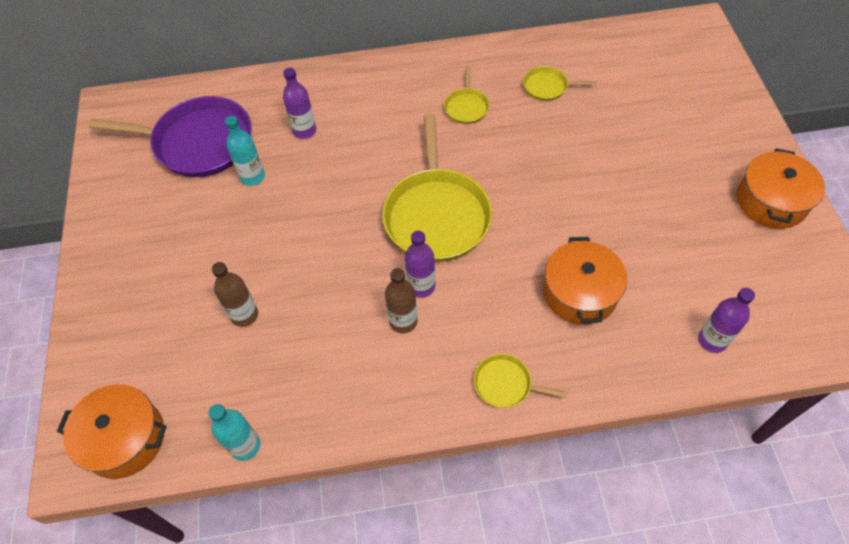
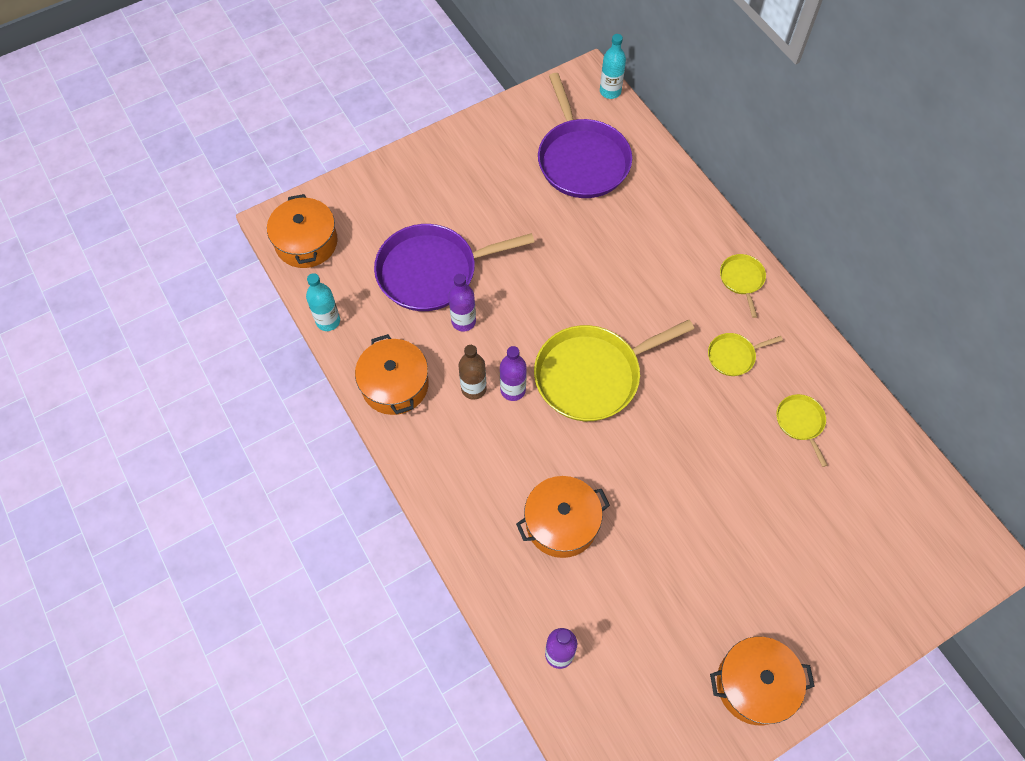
camera: 65 degrees right, 5 degrees up
(244, 315) = (432, 271): brown bottle -> purple pan
(252, 177) = (565, 216): turquoise bottle -> turquoise bottle (610, 91)
(304, 131) = (634, 233): purple bottle -> purple bottle (463, 321)
(363, 398) = (395, 385): none -> orange pot
(506, 384) = (447, 488): yellow pan -> yellow pan (742, 279)

